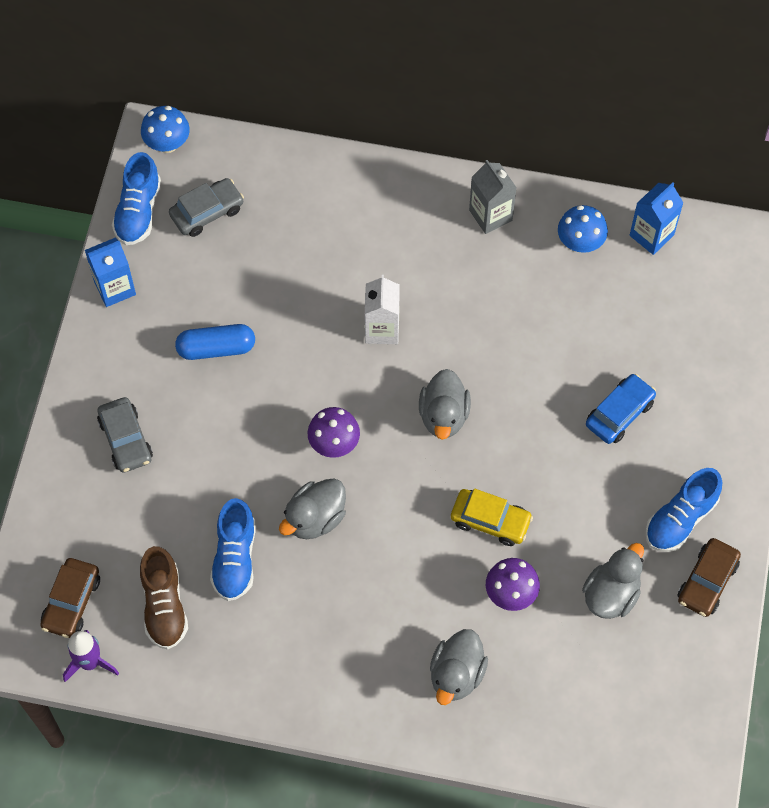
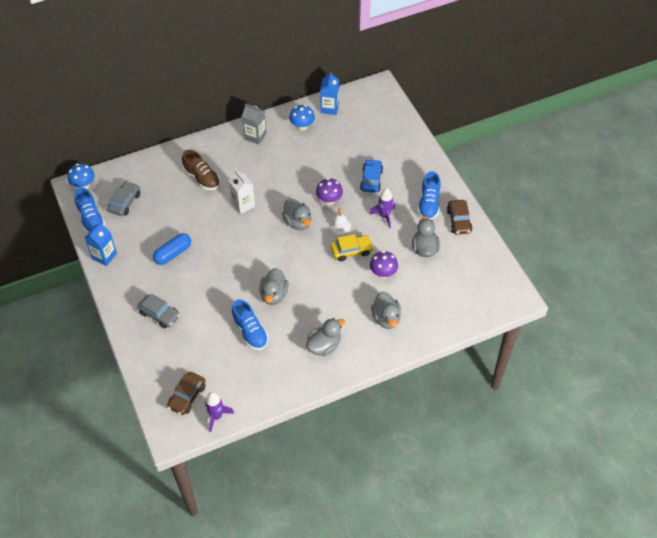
camera: 35 degrees left, 10 degrees down
(71, 602) = (187, 396): brown car -> brown car turned 45 degrees clockwise
(164, 606) = (233, 371): brown shoe -> brown shoe (202, 178)
(327, 656) = (324, 346): none -> grey duck
(334, 444) = (258, 260): purple mushroom -> purple mushroom (329, 200)
(506, 464) = (340, 225): none -> white bell
(590, 494) = (384, 216): none -> purple rocket

